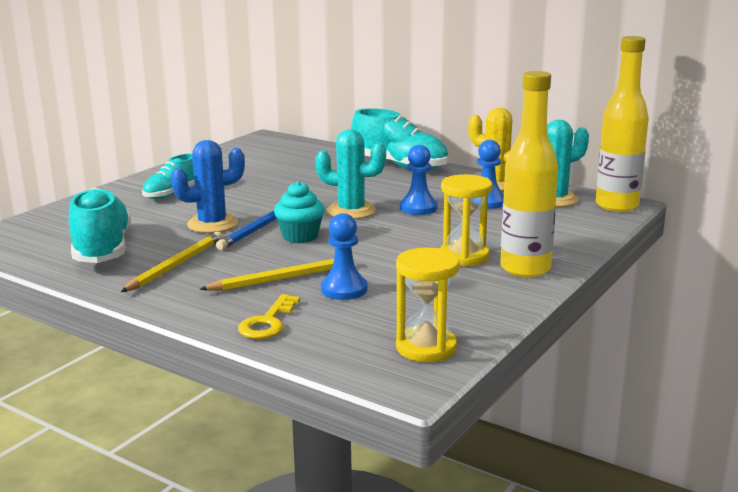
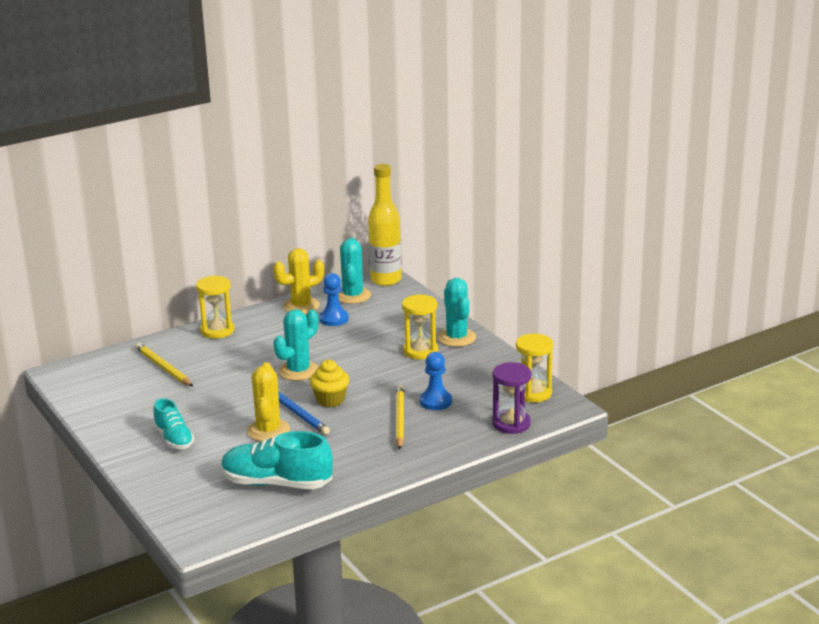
camera: 65 degrees left, 5 degrees up
(176, 265) = (339, 456): yellow pencil -> yellow pencil (163, 367)
(212, 224) = (268, 430): blue cactus -> yellow cactus
(268, 322) = (462, 435): yellow key -> none
(300, 236) = (330, 400): turquoise cupcake -> yellow cupcake
(323, 349) = (511, 424): none -> purple hourglass
(399, 166) = (217, 331): turquoise shoe -> yellow hourglass
(418, 208) = (319, 345): blue pawn -> none
(525, 269) = (456, 338): yellow bottle -> turquoise cactus

